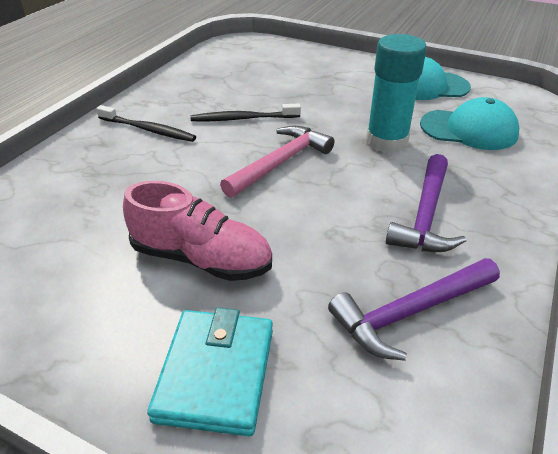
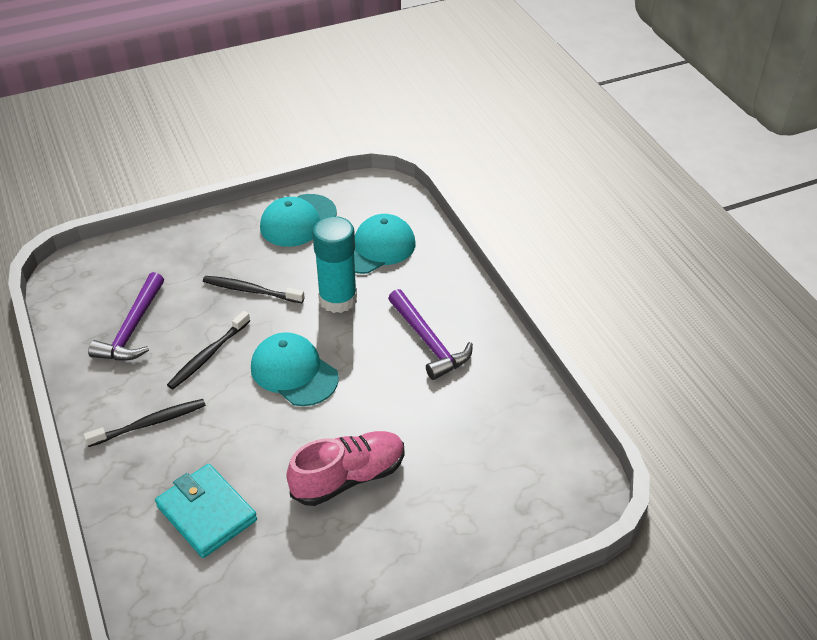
camera: 50 degrees left, 5 degrees up
(216, 374) = (447, 523): turquoise wallet -> turquoise wallet (206, 513)
(280, 163) = (294, 372): pink hammer -> turquoise cap
(329, 103) = (250, 290): none -> black toothbrush
(410, 312) = (489, 410): purple hammer -> purple hammer (132, 328)

